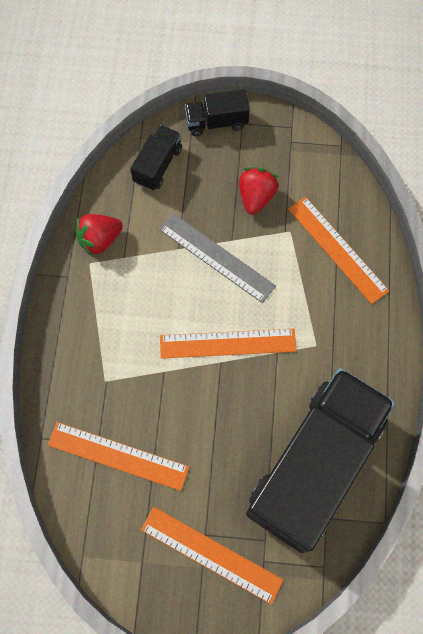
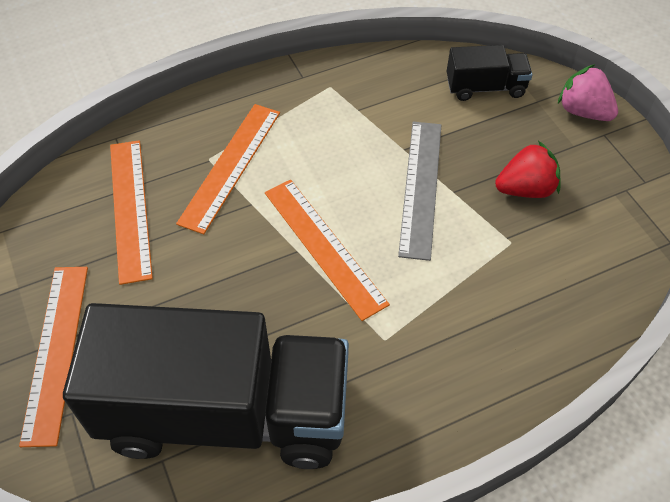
camera: 60 degrees right, 15 degrees down
(100, 240) = (362, 82): red strawberry -> none
(216, 122) = (583, 111): black truck -> pink strawberry
(337, 249) = (530, 303): orange ruler -> orange ruler (231, 166)

